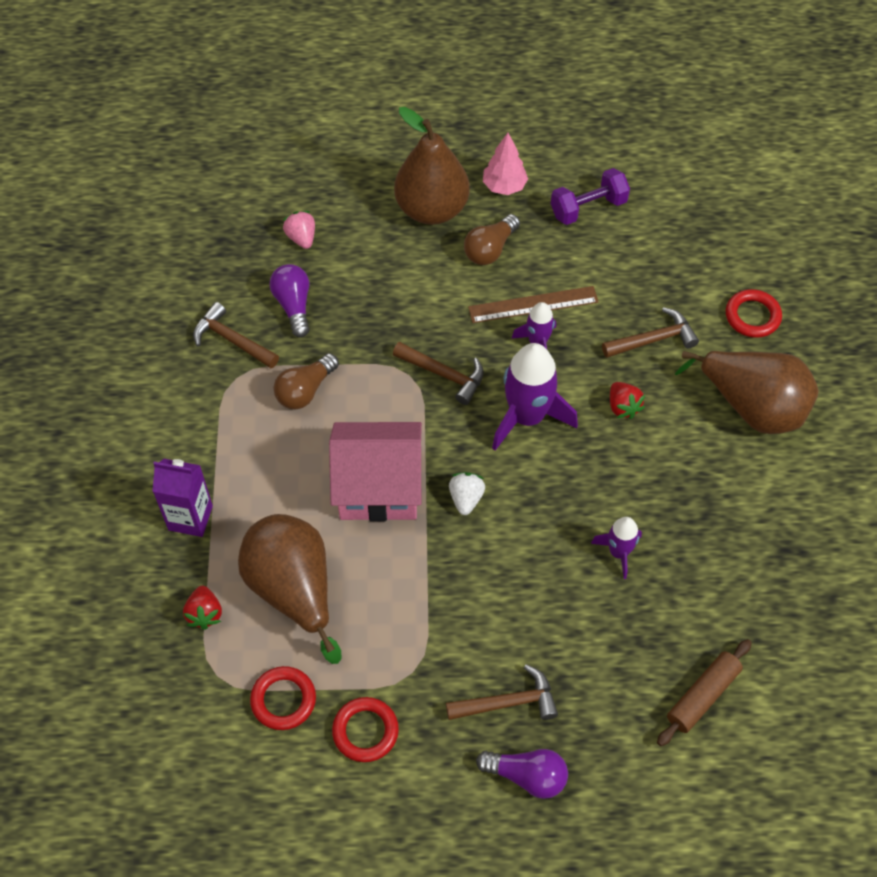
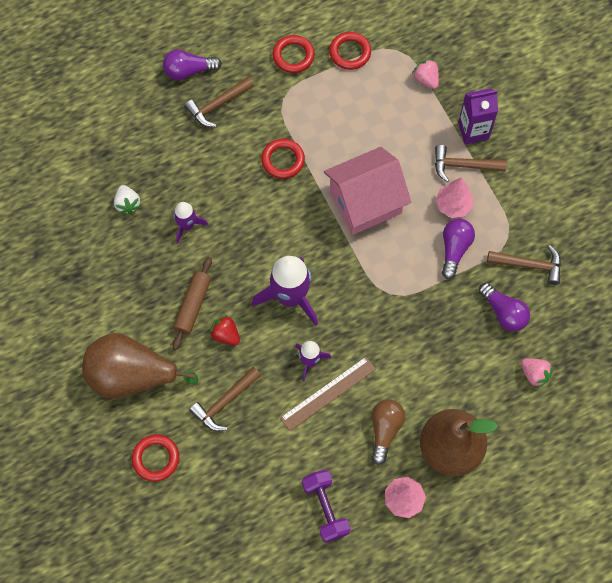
camera: 155 degrees right, 10 degrees up
(205, 613) = (426, 79): red strawberry -> pink strawberry
(275, 439) = (453, 205): none -> pink tree
(293, 590) = (381, 115): brown pear -> none
(305, 390) = (454, 249): brown light bulb -> purple light bulb
(444, 375) = (364, 304): brown hammer -> brown hammer (463, 165)
(455, 585) = (283, 160): none -> red ring
(466, 498) = (304, 219): white strawberry -> white strawberry (127, 204)
(588, 208) = (325, 508): purple dumbbell -> purple dumbbell turned 60 degrees counterclockwise
(702, 696) = (101, 157): brown rolling pin -> brown rolling pin (193, 305)

